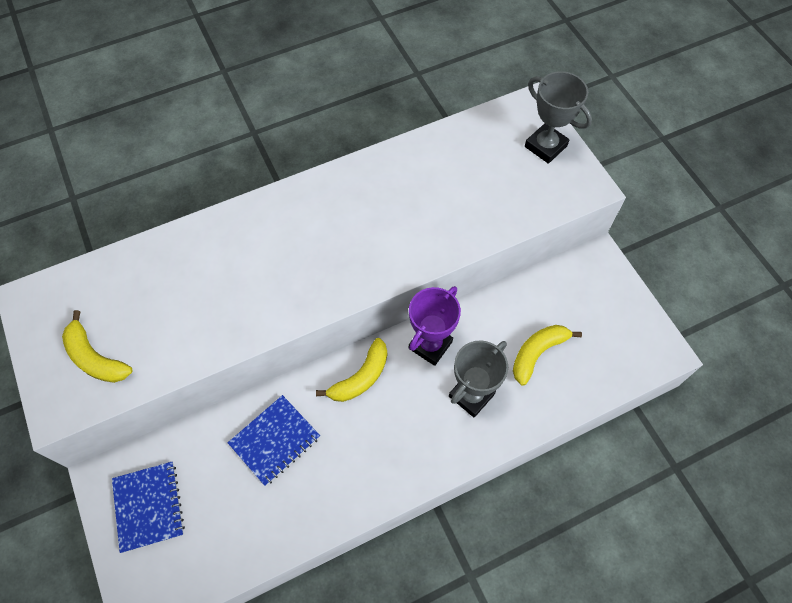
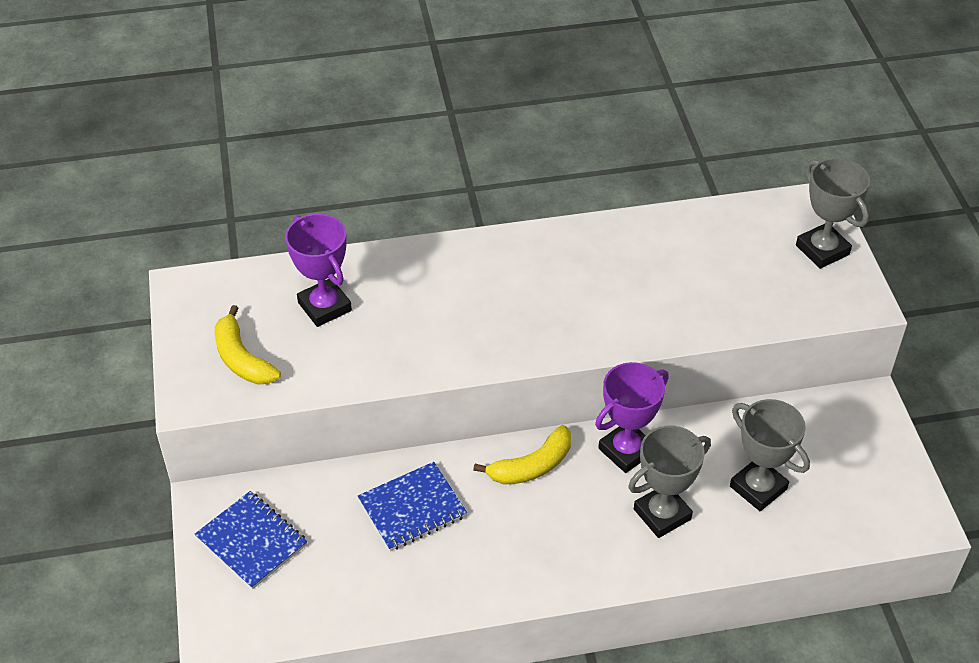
camera: 15 degrees right, 15 degrees down
(149, 506) = (252, 541): blue notebook -> blue notebook turned 45 degrees counterclockwise
(157, 289) = (324, 306): none -> purple trophy
(537, 353) = (758, 488): yellow banana -> grey trophy

